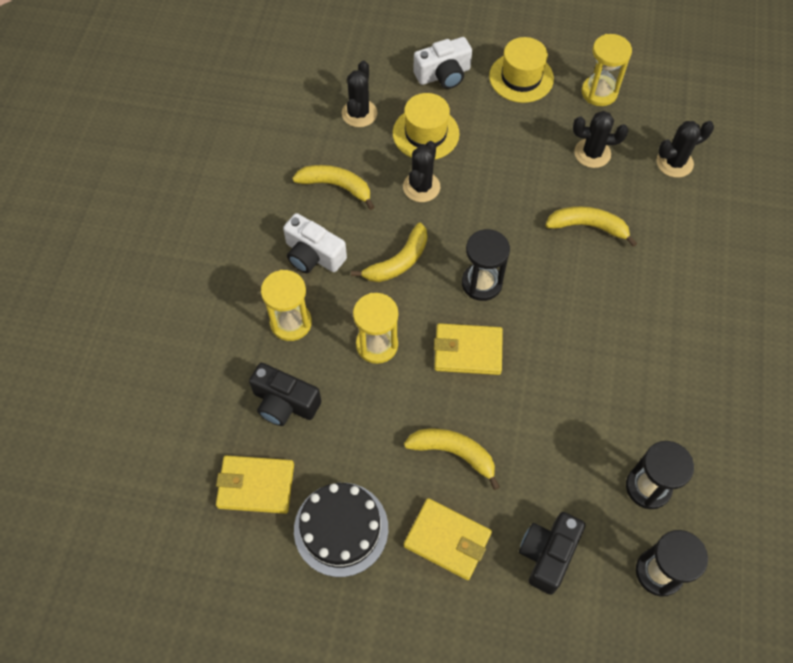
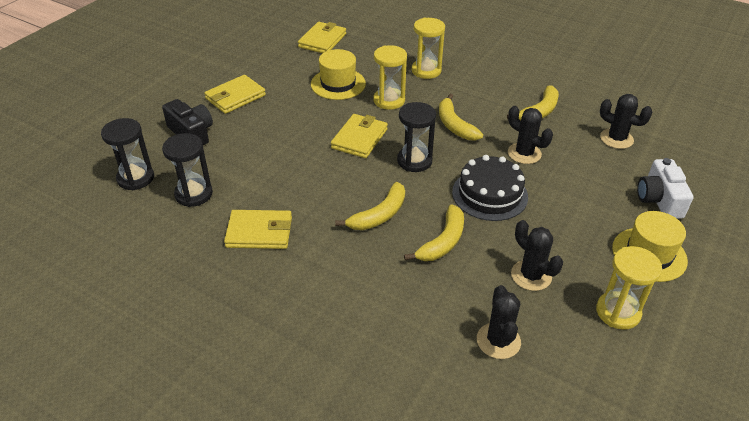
camera: 110 degrees right, 20 degrees down
(284, 403) = (369, 58): black camera -> none
(313, 255) = (478, 89): white camera -> none
(341, 529) = (274, 62): black cake -> black cake (489, 194)
(425, 133) = (584, 170): yellow hat -> yellow hat (338, 84)
(454, 453) = (288, 113): yellow banana -> yellow banana (379, 215)
(592, 153) = (531, 275): black cactus -> black cactus turned 60 degrees counterclockwise
(664, 390) = (259, 232): none -> yellow wallet

